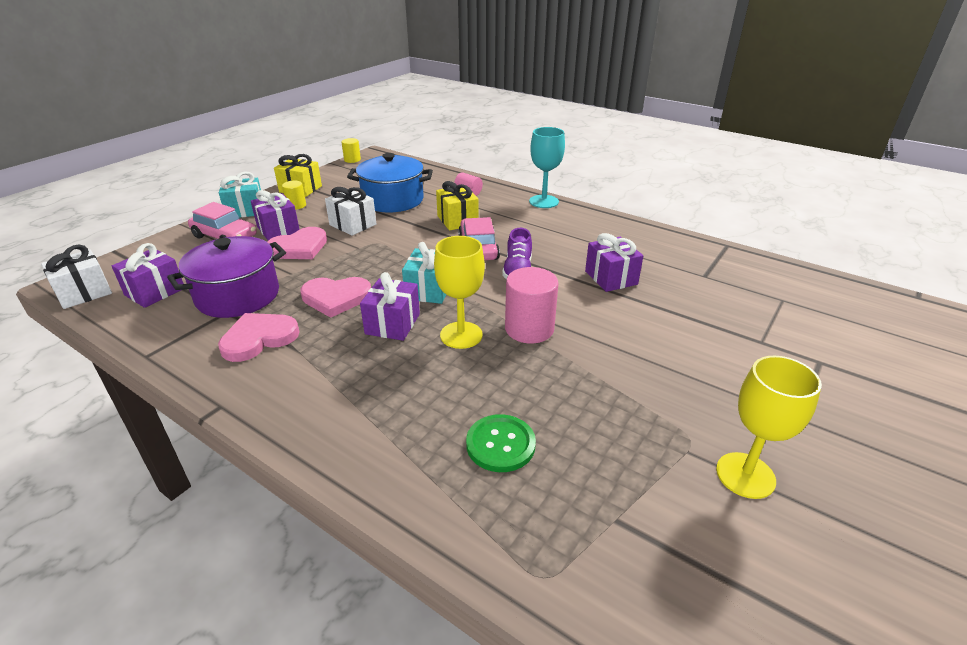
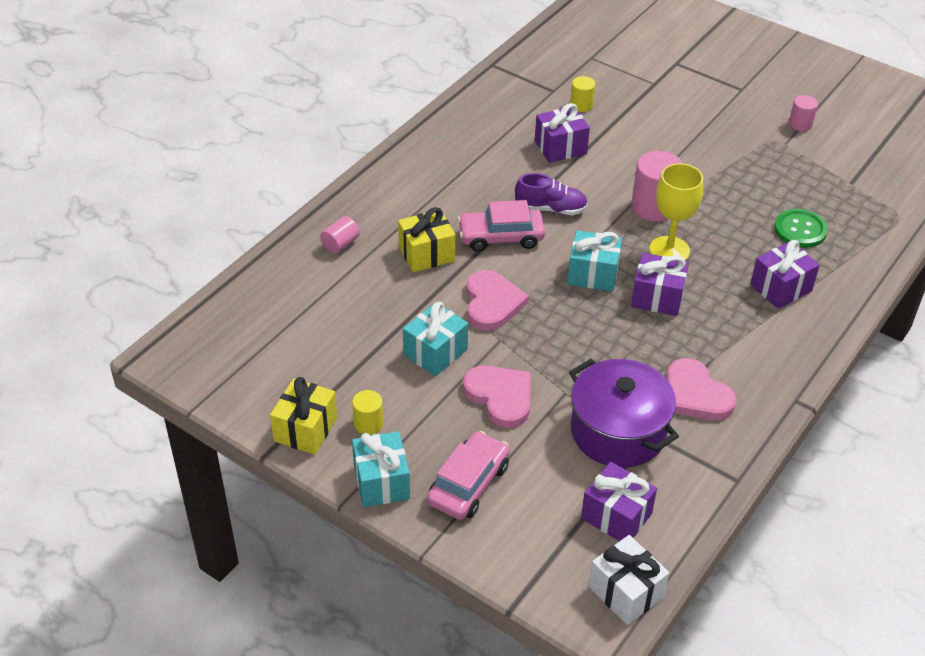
camera: 90 degrees left, 10 degrees up
(278, 229) = (448, 429): purple gift -> purple gift (780, 288)
(336, 298) = (615, 345): pink heart -> pink heart (492, 303)
(352, 160) = (185, 381): yellow cylinder -> yellow cylinder (581, 105)
(353, 225) = (435, 352): white gift -> turquoise gift
(393, 200) = (359, 318): blue pot -> none
(544, 201) = (376, 178): turquoise goblet -> none
(745, 475) = (800, 124): yellow goblet -> pink cylinder

